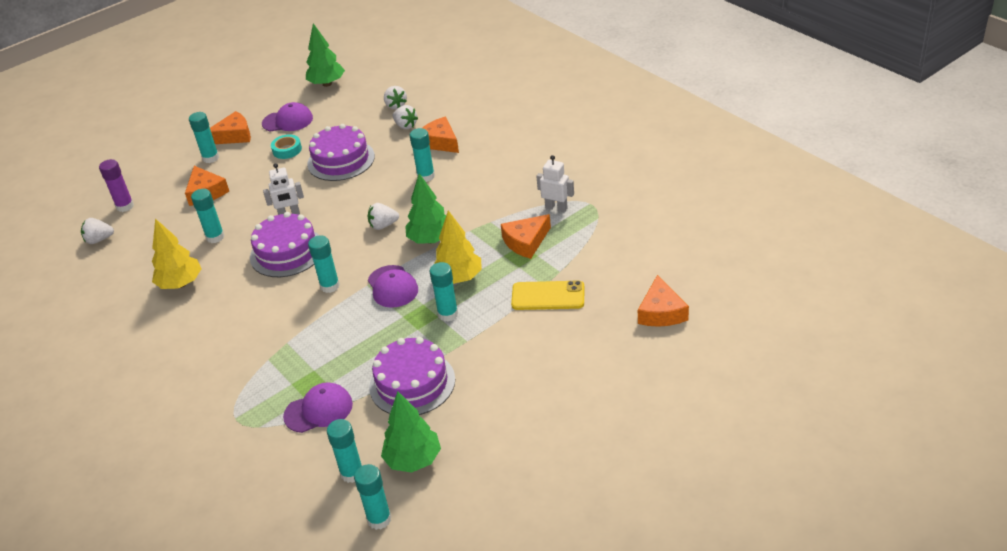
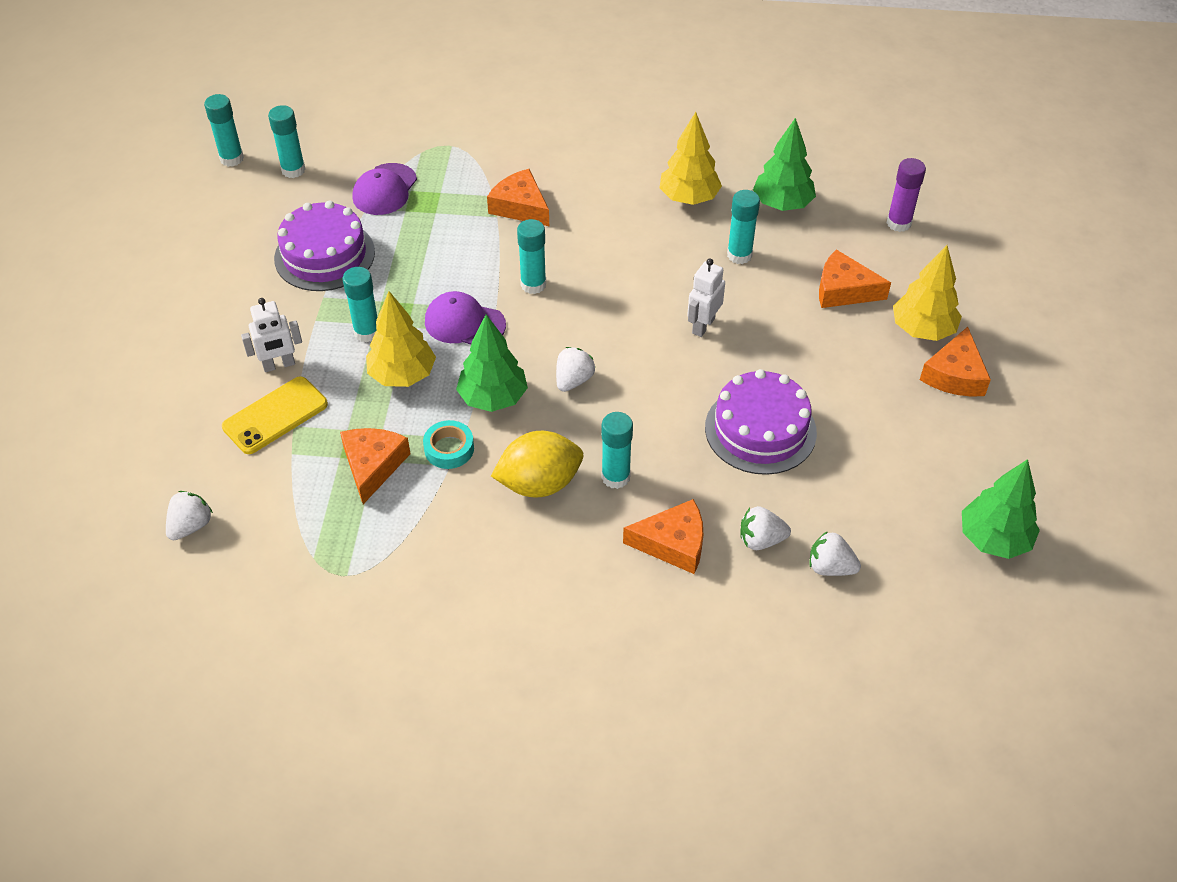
camera: 130 degrees right, 10 degrees up
(99, 240) = (852, 182): white strawberry -> white strawberry (191, 526)
(211, 158) = (922, 330): turquoise glue stick -> yellow tree
(287, 150) = (852, 399): turquoise tape -> turquoise tape (449, 449)
(287, 252) = (635, 288): purple cake -> none
(288, 121) = (930, 440): purple cap -> none
(413, 460) = (250, 206): green tree -> green tree (782, 204)
(461, 192) = (539, 483): none -> yellow lemon
(556, 208) = (385, 538): white robot -> white robot (279, 365)
(661, 312) = (122, 475): orange cheese -> orange cheese (520, 207)

